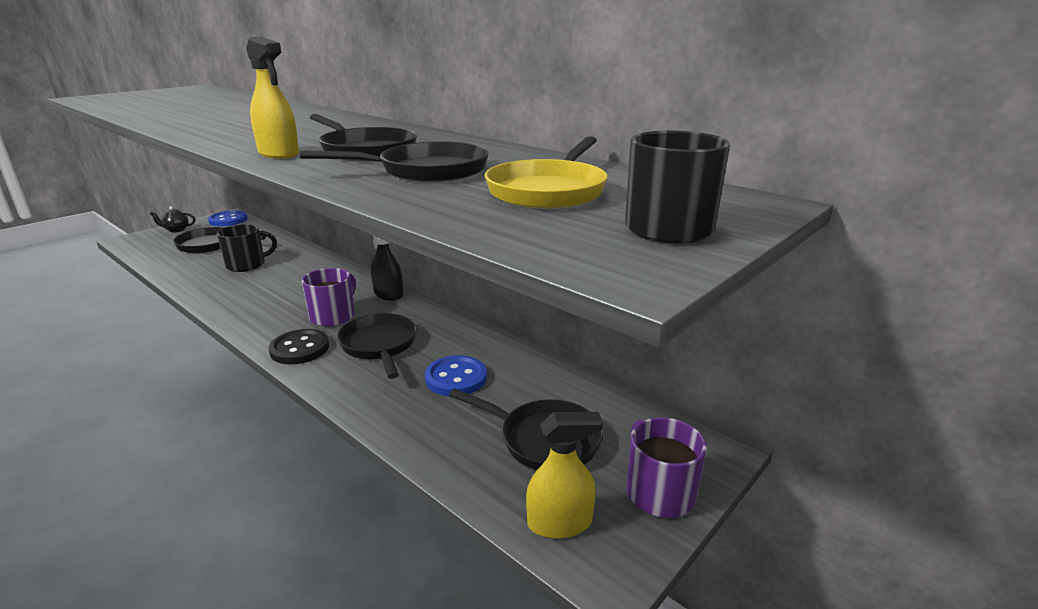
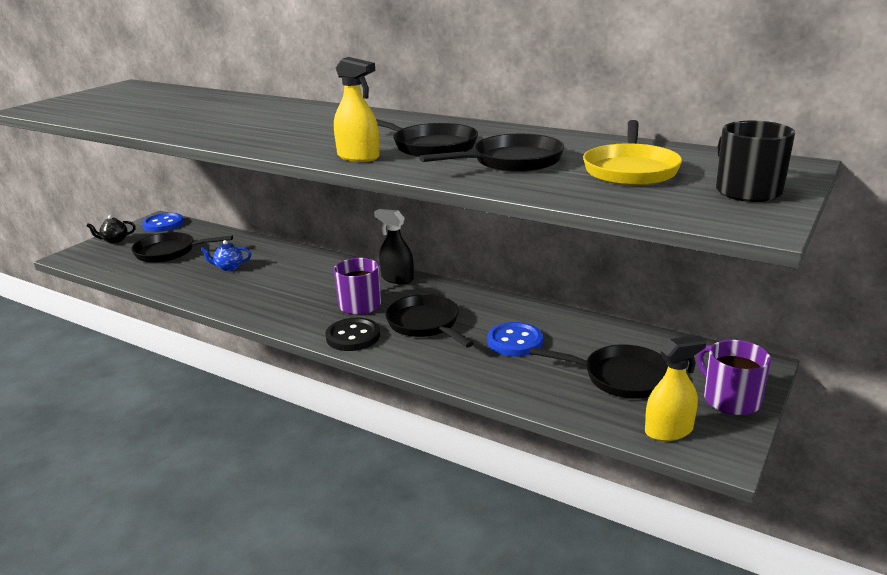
camera: 10 degrees left, 0 degrees up
(247, 265) = (229, 267): black mug -> blue teapot

